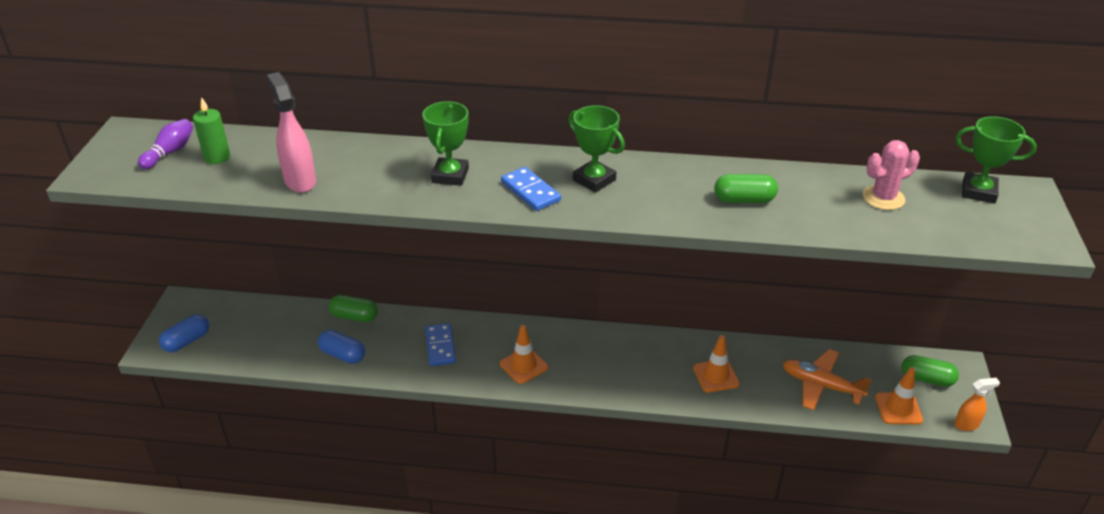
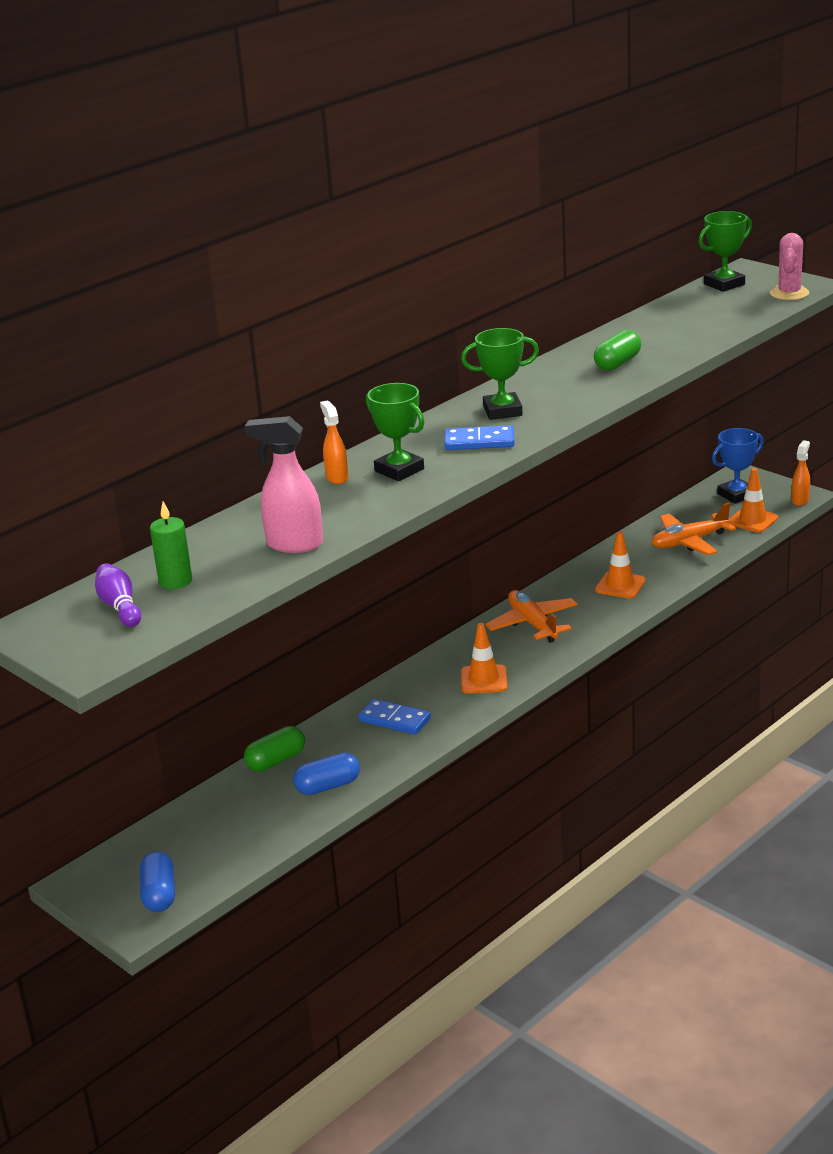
camera: 50 degrees left, 10 degrees down
(416, 154) = (337, 478): none -> orange spray bottle
(617, 354) = (533, 624): none -> orange plane
(883, 198) = (686, 316): pink cactus -> pink cactus (789, 293)
(926, 379) = (736, 495): green capsule -> blue trophy

